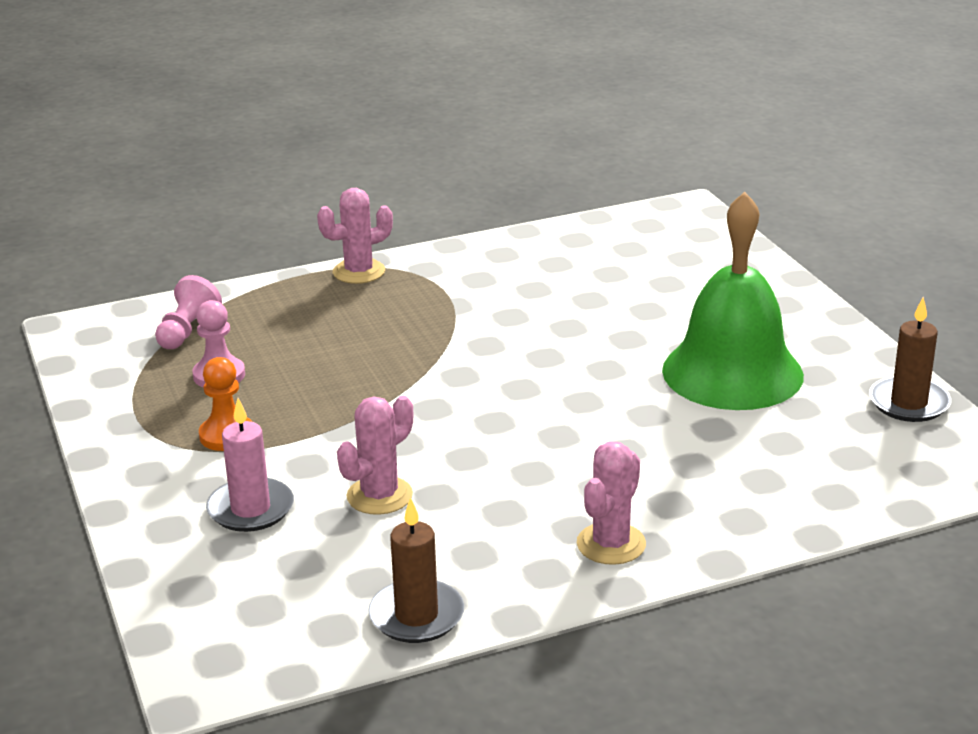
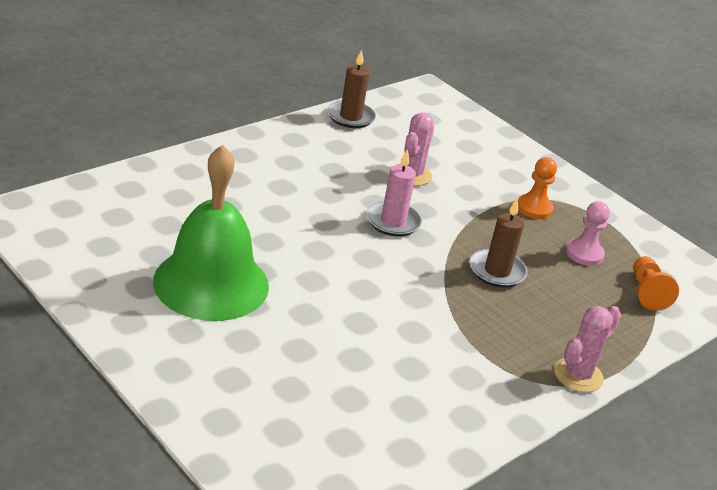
camera: 155 degrees right, 5 degrees up
(187, 331) = (647, 292): pink pawn -> orange pawn
(250, 509) = (477, 164): pink candle -> pink candle (393, 222)
(611, 544) = (264, 154): pink cactus -> none
(909, 403) = (68, 263): brown candle -> brown candle (497, 271)

